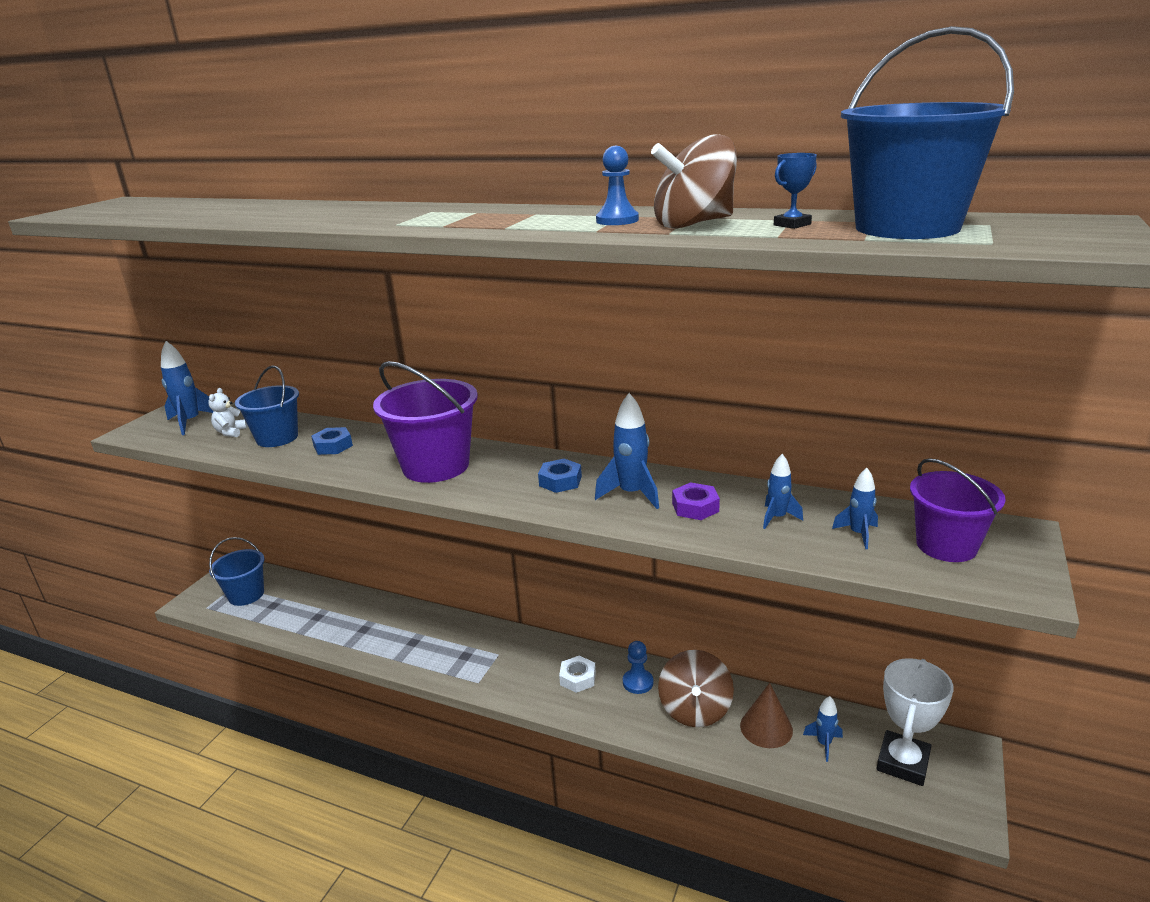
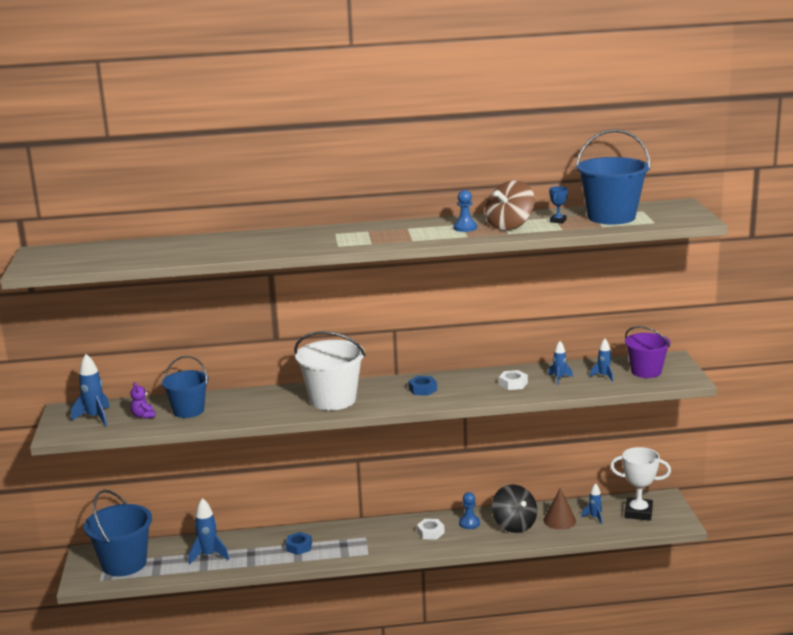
camera: 30 degrees left, 5 degrees down
(230, 432) = (143, 416): white teddy bear -> purple teddy bear
(246, 595) = (124, 563): blue bucket -> blue bucket, size x1.50
(333, 446) = (241, 406): blue nut -> blue nut (299, 547)
(436, 466) = (333, 400): purple bucket -> white bucket
(631, 494) = (472, 386): blue rocket -> blue rocket (209, 555)
(695, 507) = (513, 384): purple nut -> white nut
(695, 709) = (514, 525): brown spinning top -> black spinning top
(903, 762) = (638, 512): white trophy -> white trophy turned 75 degrees counterclockwise

